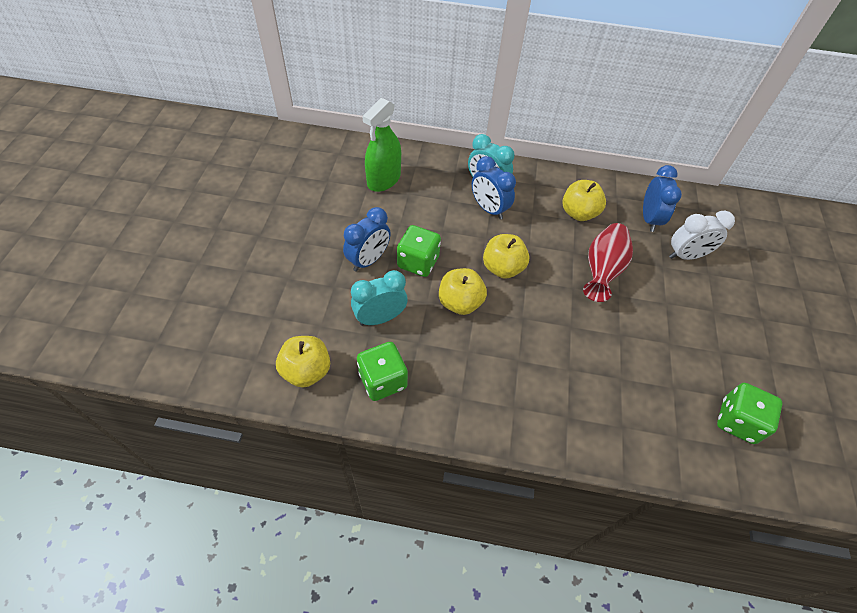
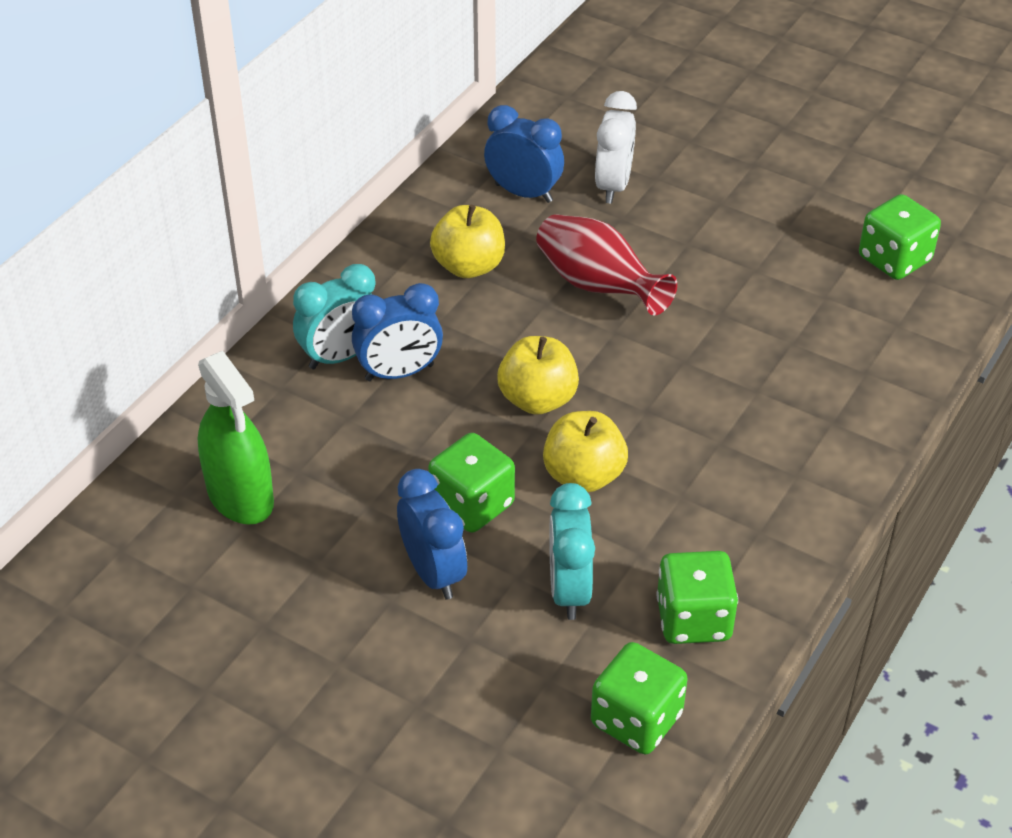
camera: 65 degrees left, 10 degrees down
(306, 371) = (636, 719): yellow apple -> green dice

